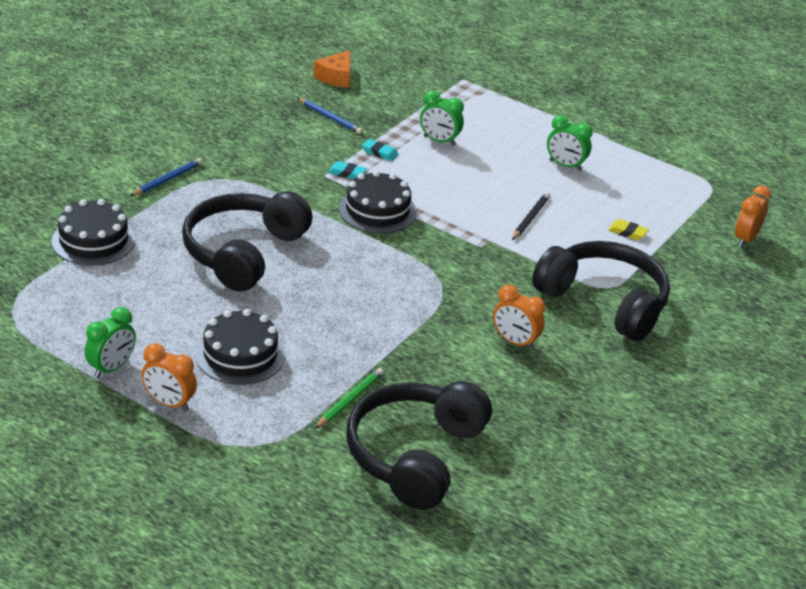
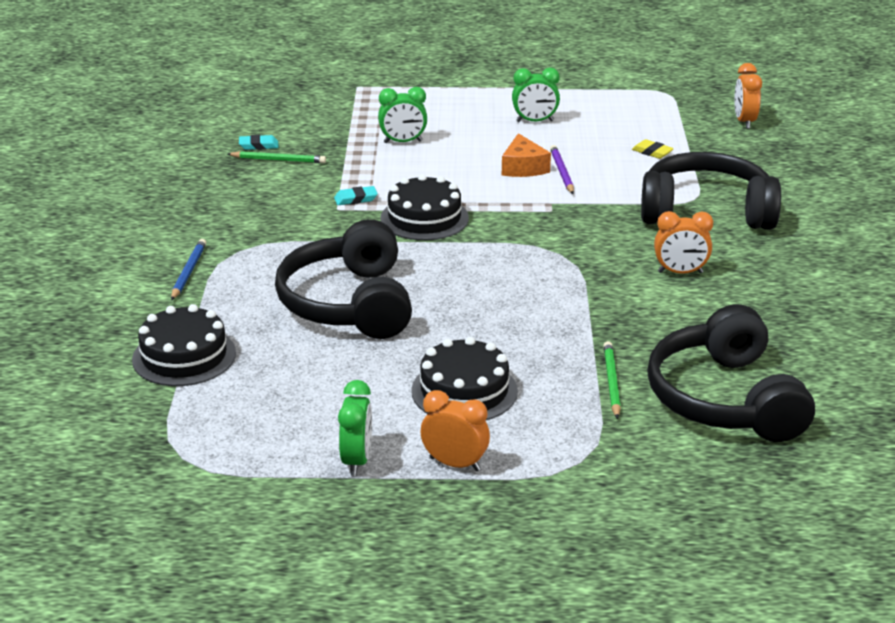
camera: 30 degrees left, 5 degrees down
(169, 403) = (455, 464): orange clock -> orange clock turned 150 degrees counterclockwise
(330, 118) = (278, 160): blue pencil -> green pencil
(336, 77) = (238, 125): orange cheese -> orange cheese (523, 167)
(379, 152) = (363, 171): turquoise eraser -> turquoise eraser (258, 145)
(530, 218) = (562, 172): black pencil -> purple pencil
(627, 232) = (652, 152): yellow eraser -> yellow eraser turned 45 degrees clockwise

